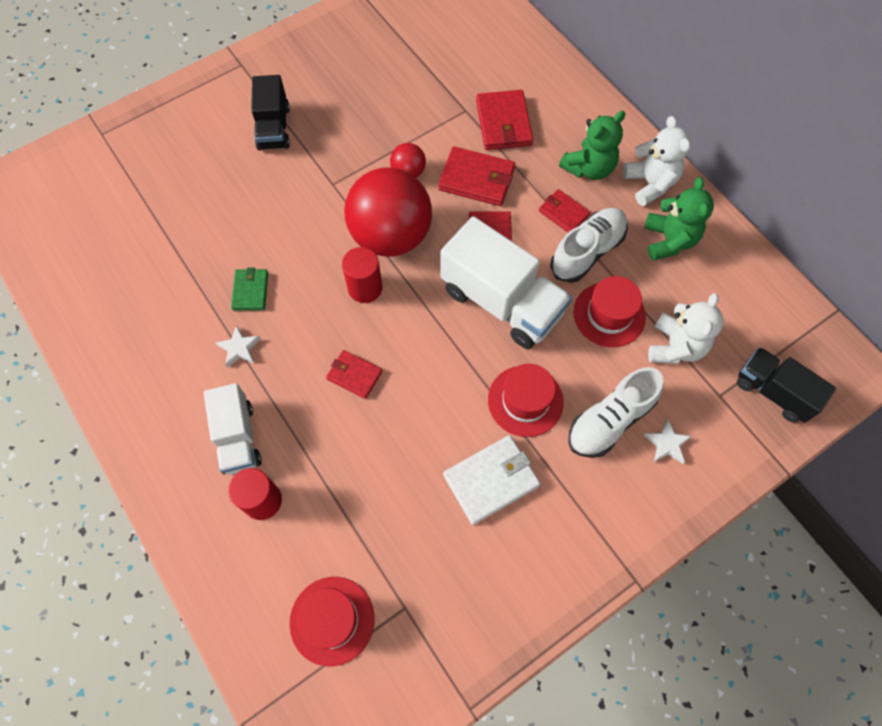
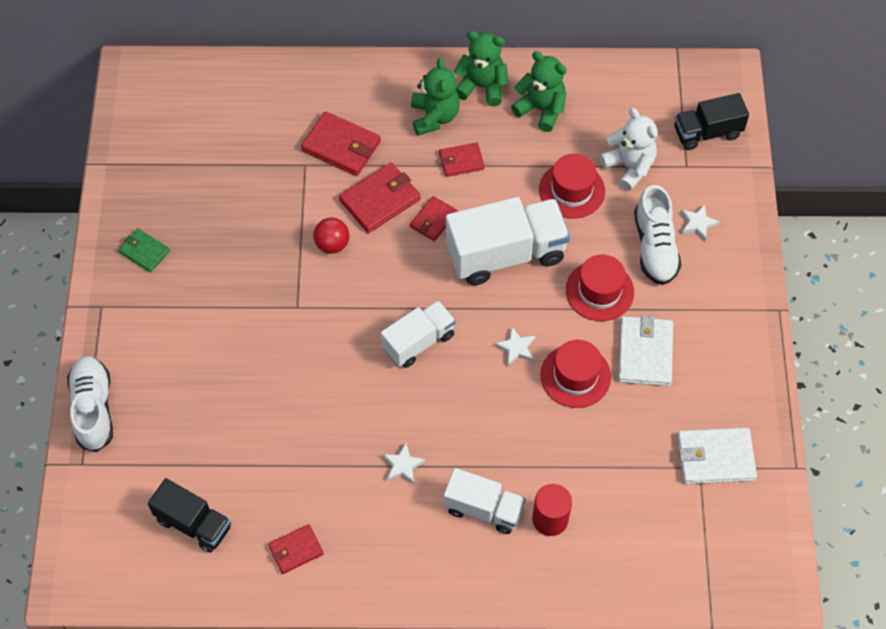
camera: 55 degrees left, 5 degrees down
(250, 291) = (354, 428): green wallet -> green wallet (144, 251)
(274, 128) = (198, 319): black truck -> black truck (194, 523)
(332, 620) = (676, 521): red hat -> red hat (575, 376)
(354, 375) = (491, 394): red wallet -> red wallet (296, 550)
(365, 288) = (418, 341): red cylinder -> white truck
(391, 236) = (384, 294): red ball -> none
(414, 367) = (516, 348): none -> white star
(425, 616) = (715, 457): none -> white wallet
(587, 251) = (508, 168): white shoe -> white shoe (93, 408)
(650, 183) = (482, 86): white teddy bear -> green teddy bear

